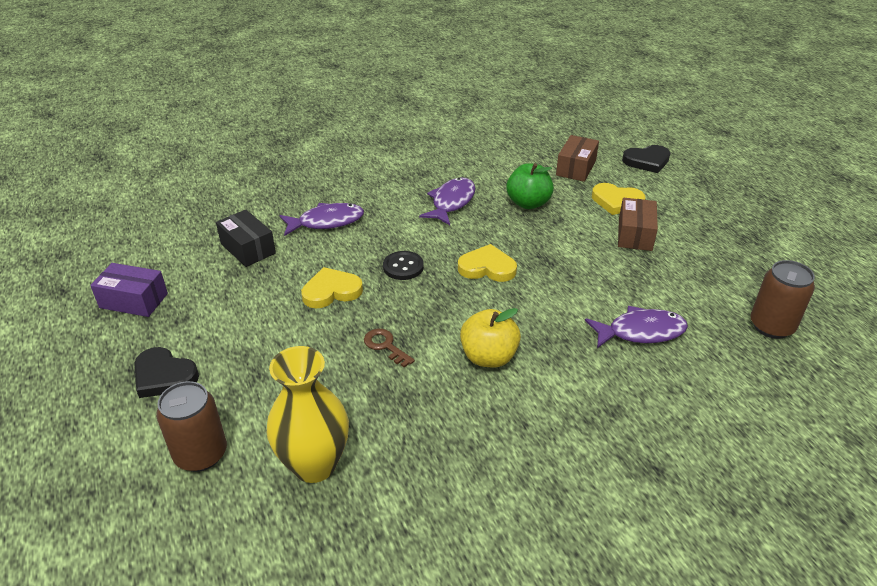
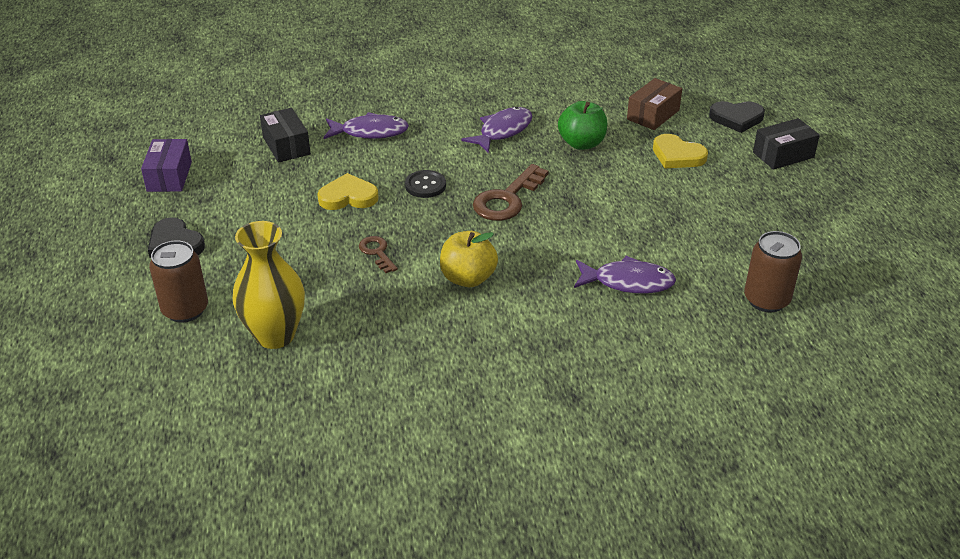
camera: 15 degrees right, 0 degrees up
(133, 301) = (169, 176): purple box -> purple box turned 60 degrees clockwise
(487, 267) = (507, 199): yellow heart -> brown key
(635, 234) = (677, 191): brown box -> none
(703, 187) = (783, 155): none -> black box

